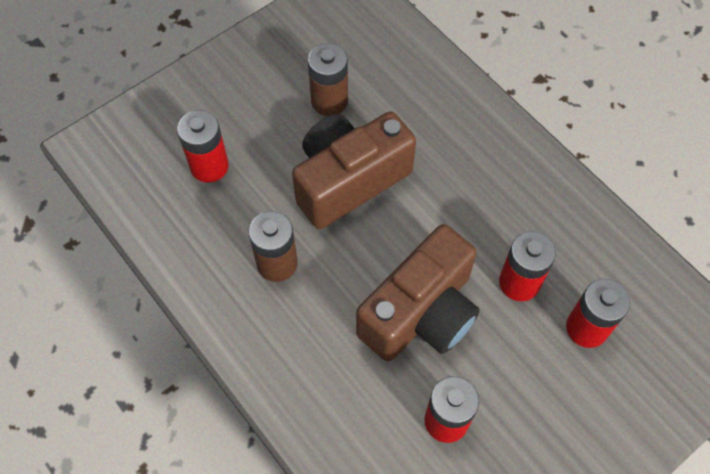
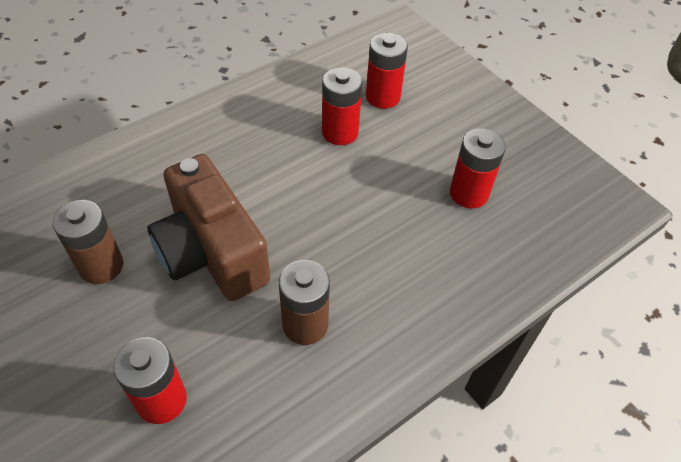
camera: 90 degrees left, 10 degrees down
(421, 313) = (367, 203): brown camera -> none

